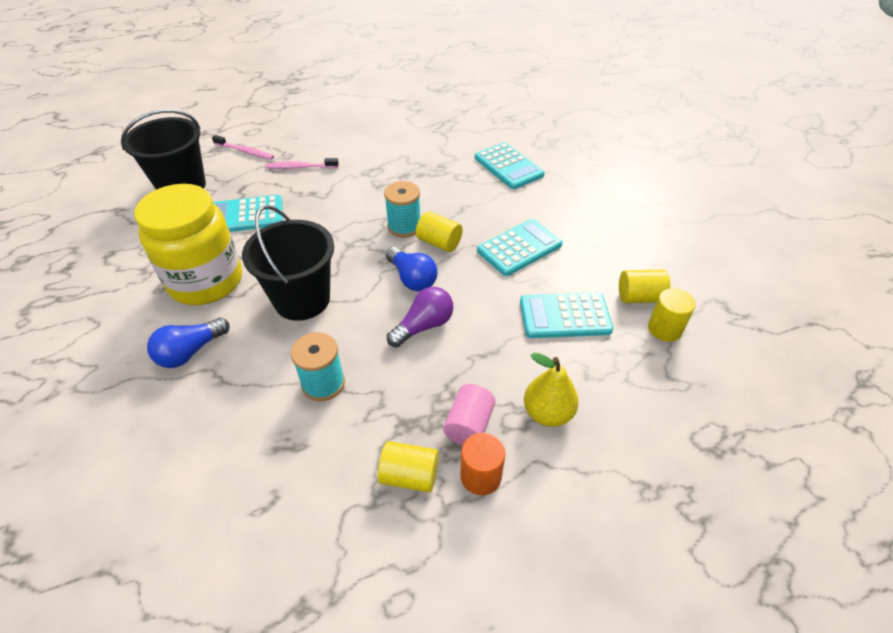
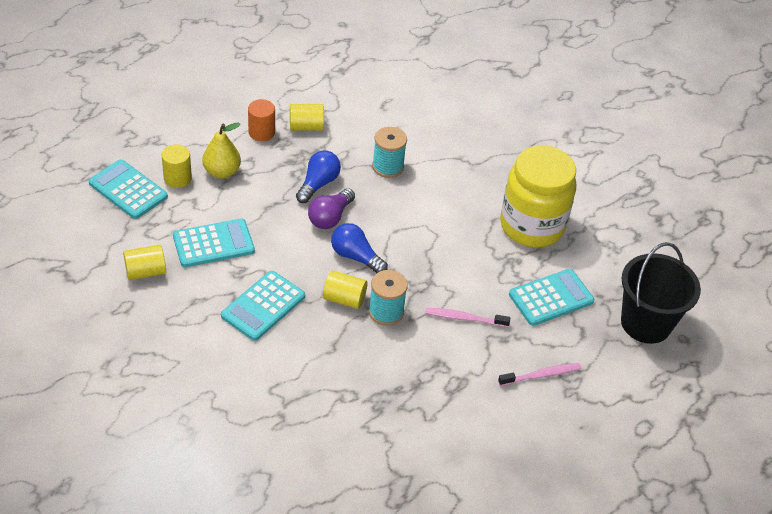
camera: 160 degrees right, 0 degrees up
(190, 352) = (497, 172): blue light bulb -> blue light bulb (318, 184)
(245, 151) = (623, 389): pink toothbrush -> pink toothbrush (464, 318)
(302, 299) = (441, 223): black bucket -> none
(469, 425) = (276, 157): pink cylinder -> none
(508, 166) = (295, 423): turquoise calculator -> turquoise calculator (128, 190)
(664, 329) = (127, 246): yellow cylinder -> yellow cylinder (177, 178)

